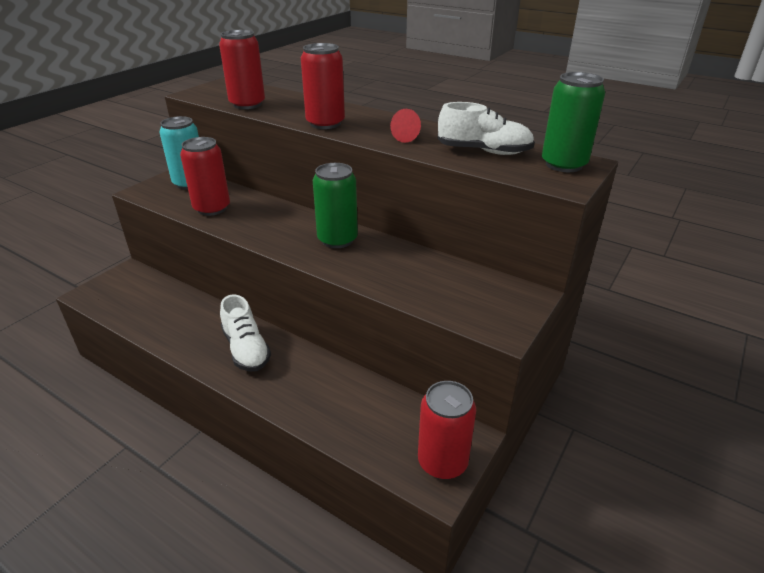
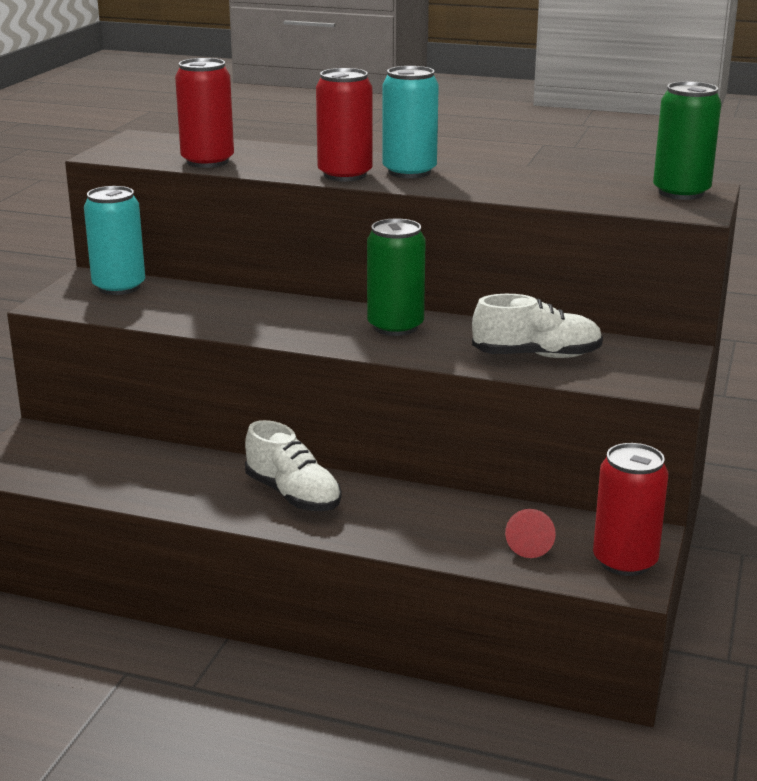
camera: 15 degrees left, 10 degrees down
(212, 208) = (184, 312): red can -> none
(371, 125) = (409, 172): none -> turquoise can
(409, 136) = (470, 180): red cone -> red cone (530, 544)
(484, 151) = (578, 188): white shoe -> white shoe (536, 356)

